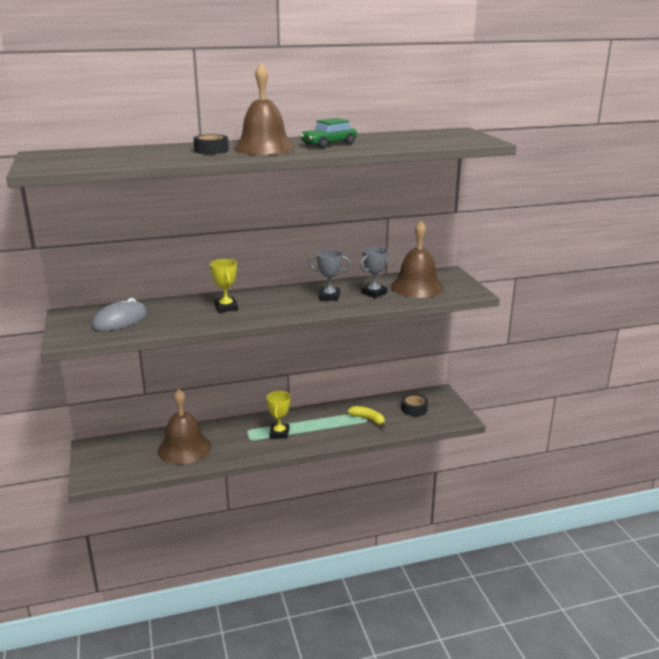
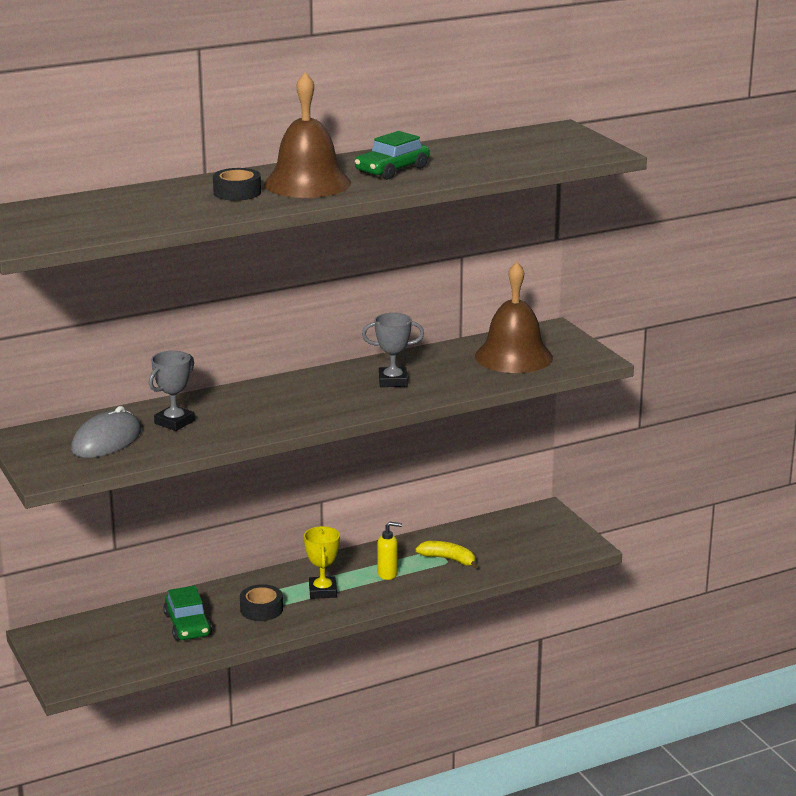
camera: 10 degrees left, 0 degrees up
(184, 448) = (188, 625): brown bell -> green car
(226, 307) = (251, 409): yellow trophy -> none
(325, 425) = (388, 574): none -> yellow soap dispenser
(374, 293) = (455, 370): grey trophy -> grey trophy (174, 422)
(414, 409) = (513, 538): black tape -> black tape (261, 609)

